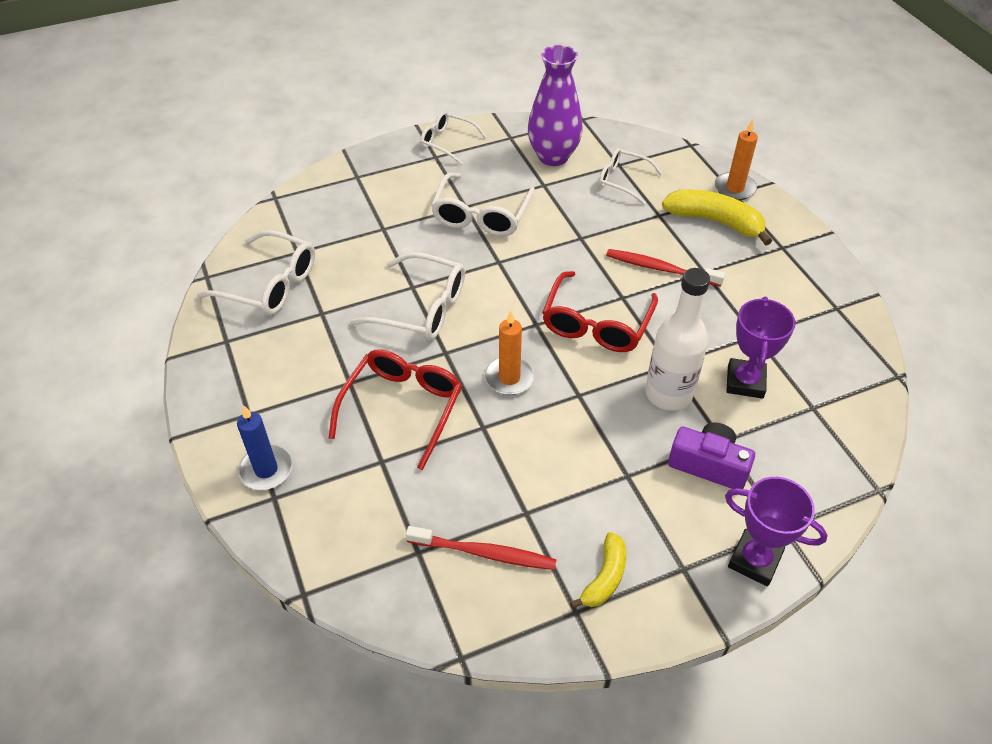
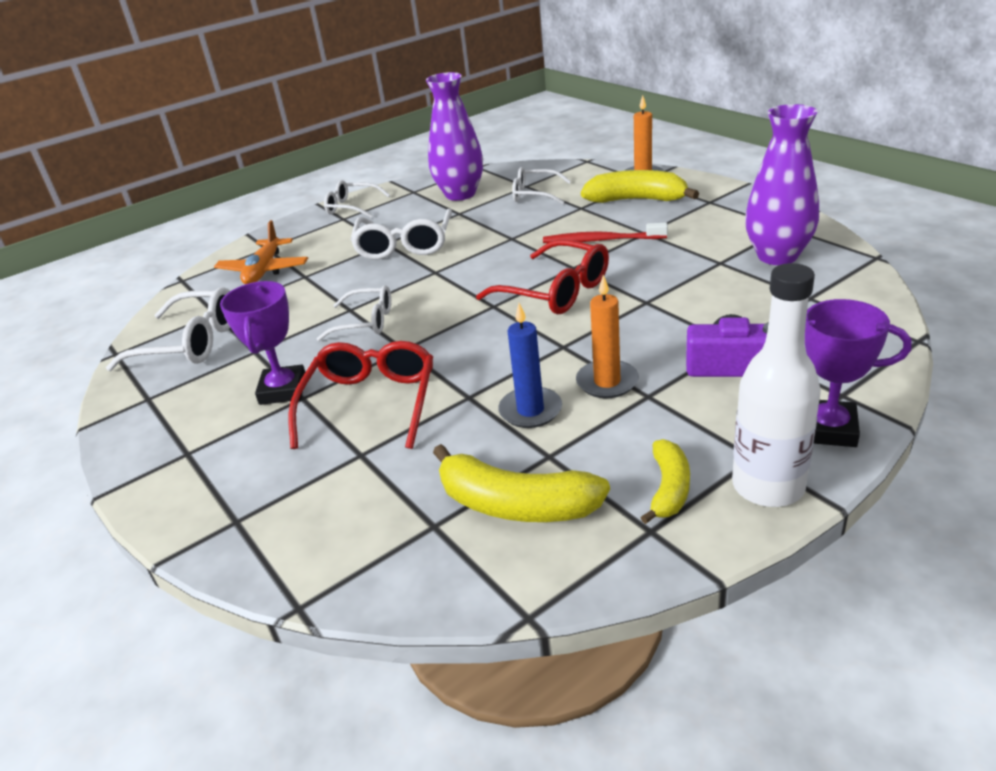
camera: 10 degrees left, 15 degrees down
(266, 470) = (220, 497): blue candle -> blue candle (530, 410)
(349, 208) = (264, 270): none -> orange plane
(422, 308) = (366, 322): white glasses -> white glasses, size x0.65
(485, 553) = (516, 504): red toothbrush -> yellow banana
(509, 378) = (482, 351): orange candle -> orange candle (607, 382)
(596, 324) = (556, 291): red glasses -> red glasses turned 60 degrees counterclockwise
(668, 394) = (657, 323): white bottle -> white bottle (768, 486)
(745, 382) = (730, 296): purple trophy -> purple trophy (283, 390)
(810, 344) = (777, 256): none -> purple vase

